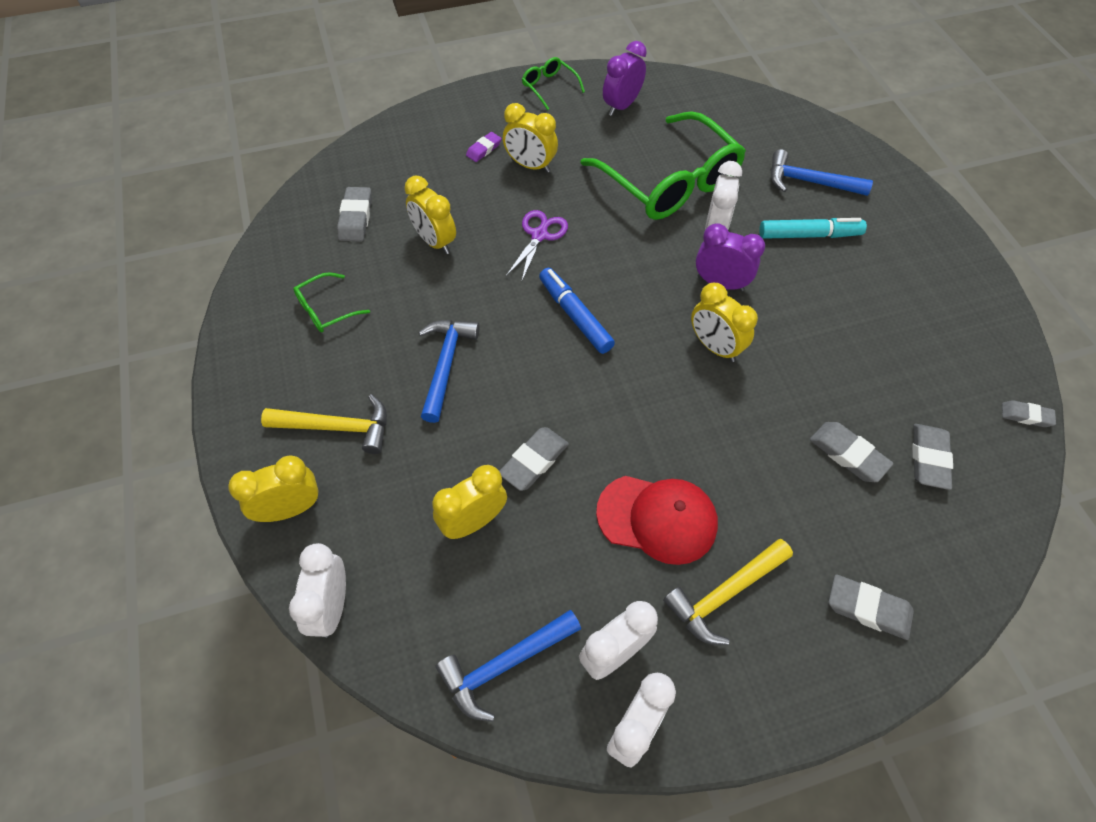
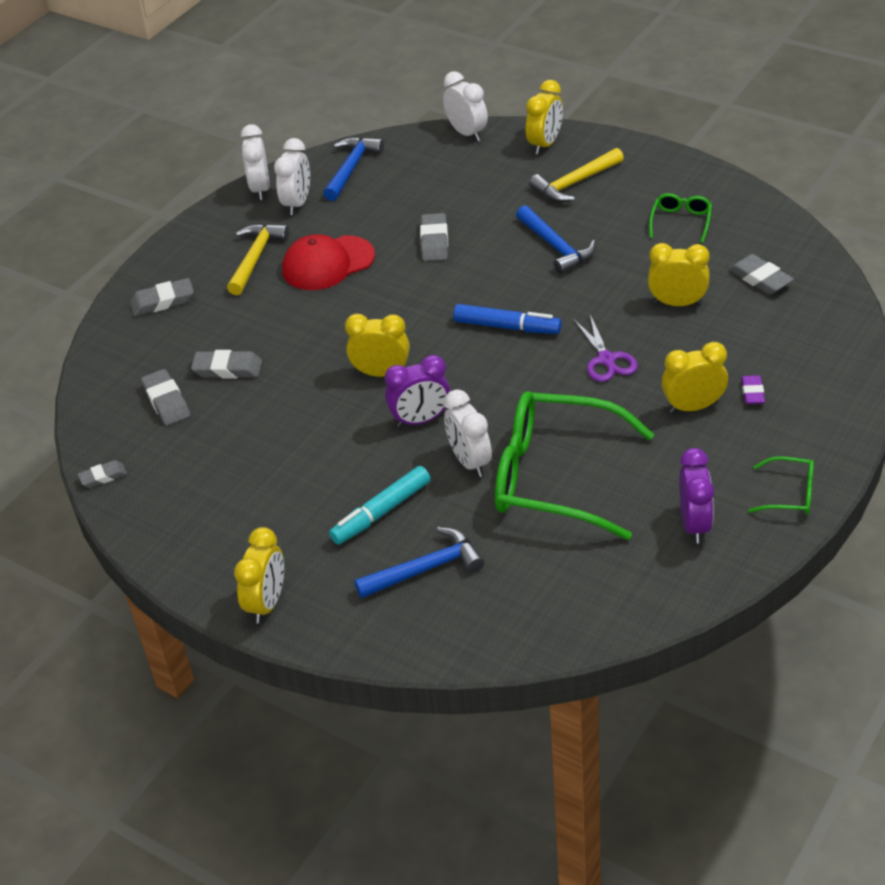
camera: 145 degrees right, 15 degrees down
(473, 521) = (436, 199): yellow clock -> yellow clock (267, 603)

